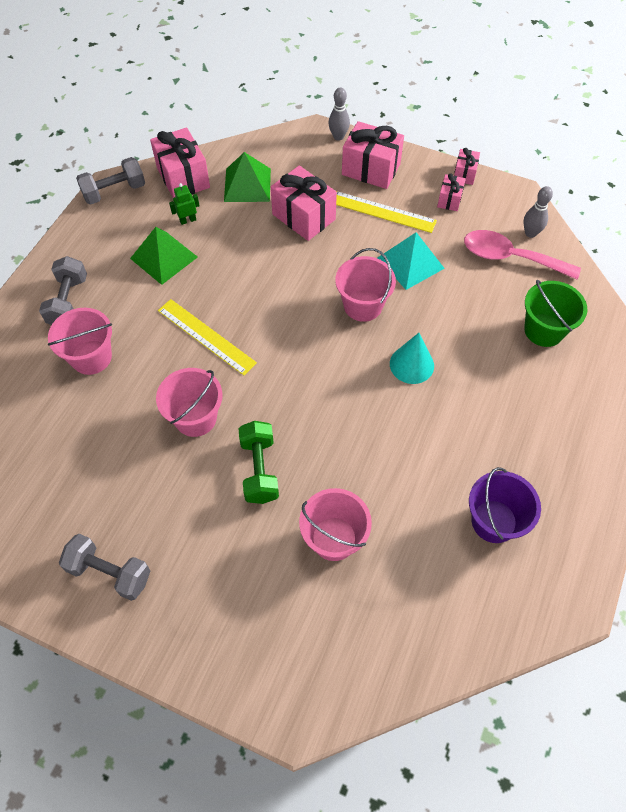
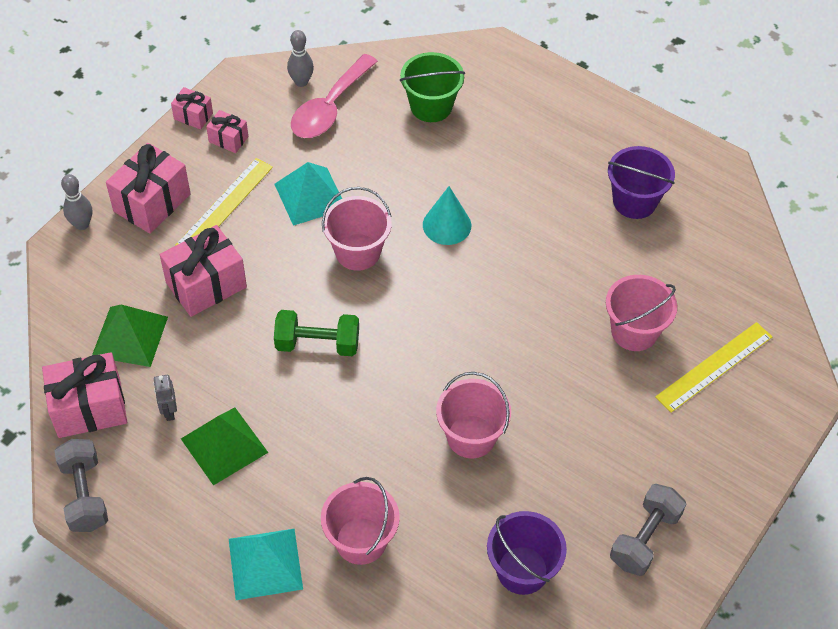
camera: 80 degrees left, 5 degrees down
(68, 302) = (265, 563): grey dumbbell -> turquoise pyramid
(72, 475) = (522, 570): none -> purple bucket
(188, 220) = (169, 411): green robot -> grey robot
(206, 336) = (361, 412): yellow ruler -> yellow ruler (714, 366)
(259, 469) = (547, 383): green dumbbell -> green dumbbell (317, 344)

